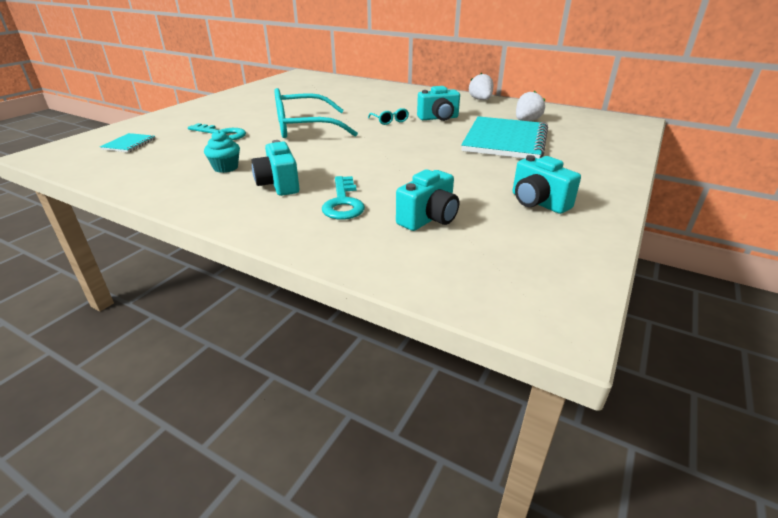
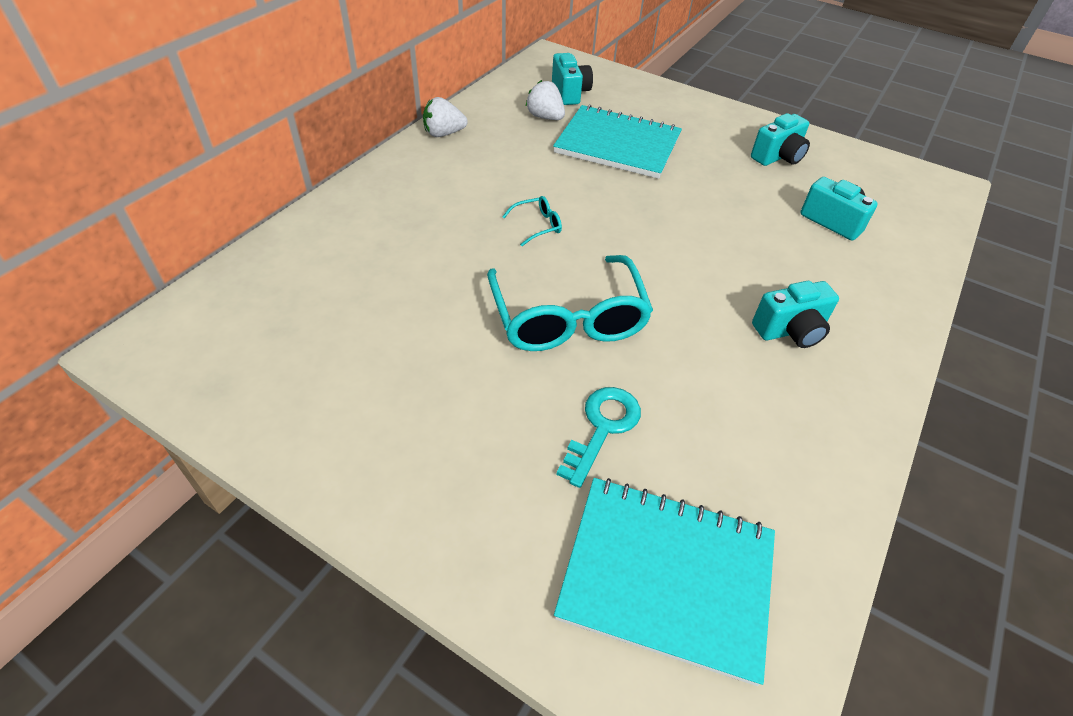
camera: 90 degrees left, 15 degrees up
(129, 144) = (667, 576): turquoise notebook -> turquoise notebook, size x2.30
(225, 168) = (750, 394): turquoise cupcake -> none
(343, 202) = (819, 275): turquoise key -> none
(438, 118) = (529, 181): turquoise camera -> turquoise camera (570, 93)

